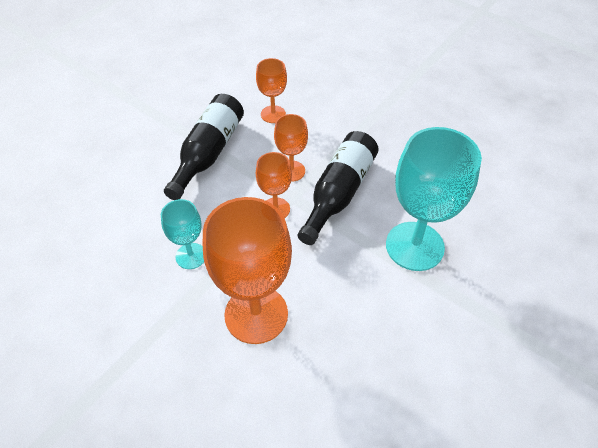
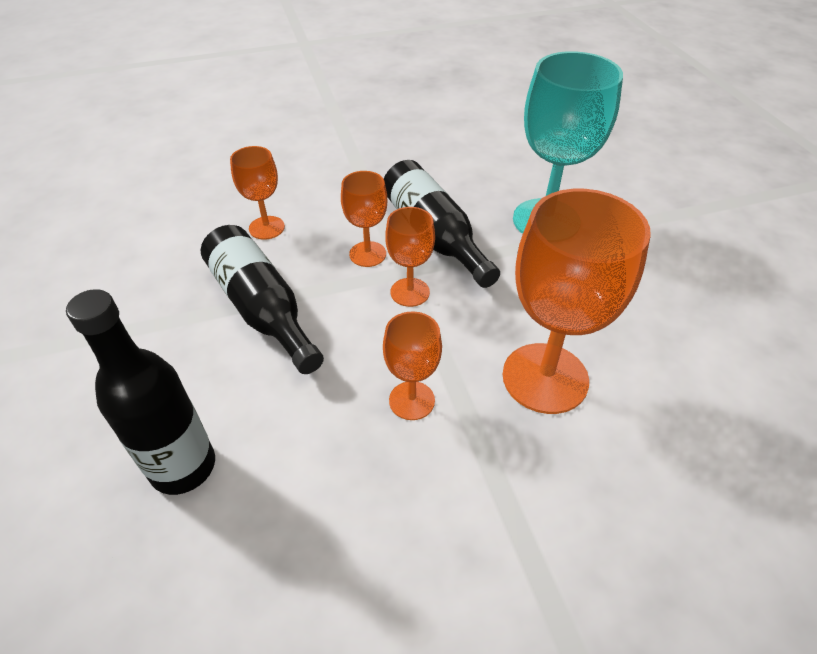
camera: 55 degrees left, 5 degrees down
(90, 189) = (183, 467): none -> black bottle
(191, 256) = (412, 400): turquoise goblet -> orange goblet

